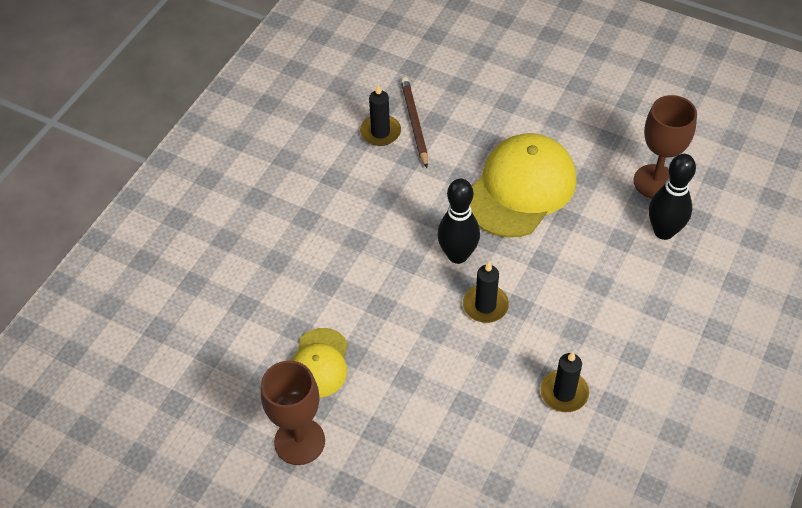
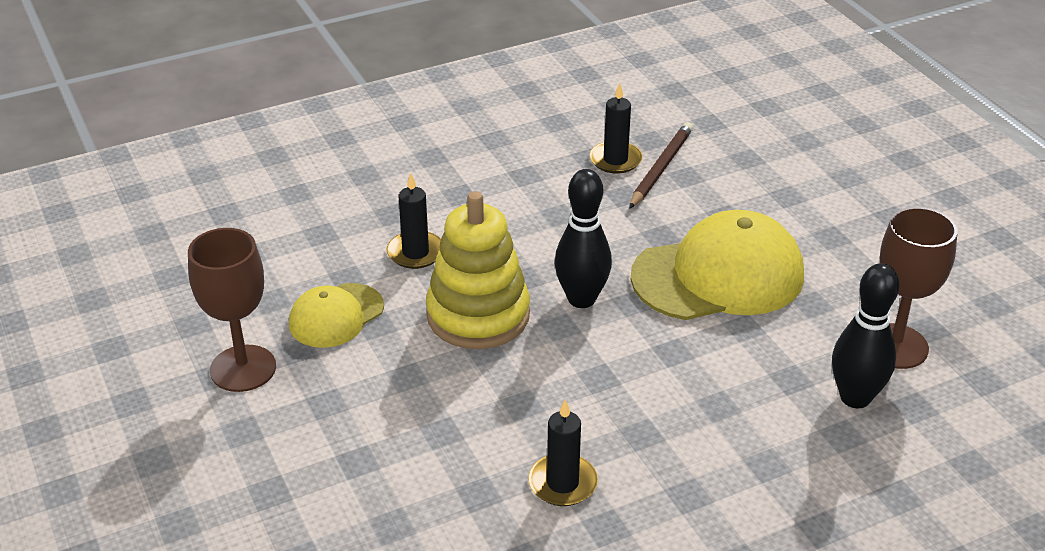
camera: 35 degrees right, 15 degrees down
(407, 306) = (478, 315): none -> yellow stacking toy
(485, 305) = (562, 357): black candle -> black candle (415, 253)

